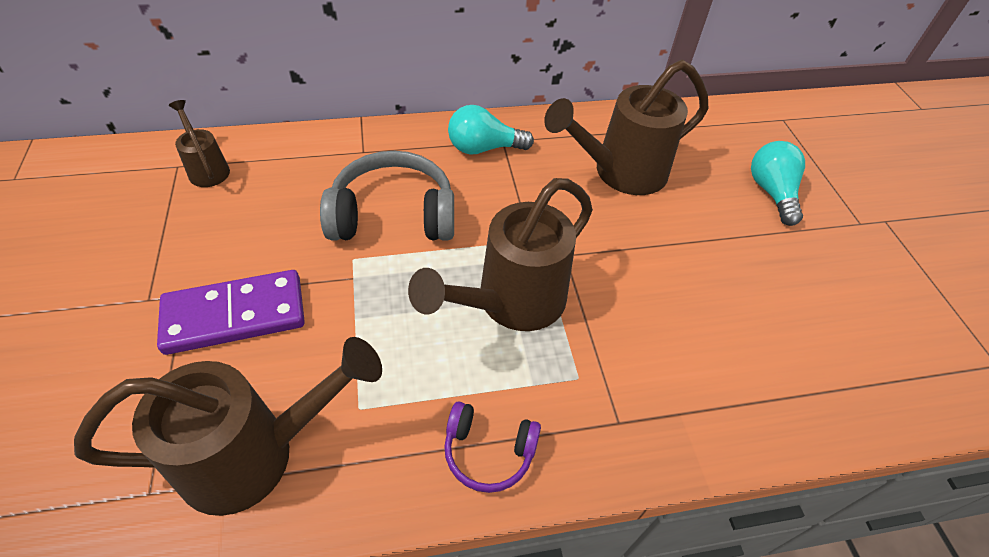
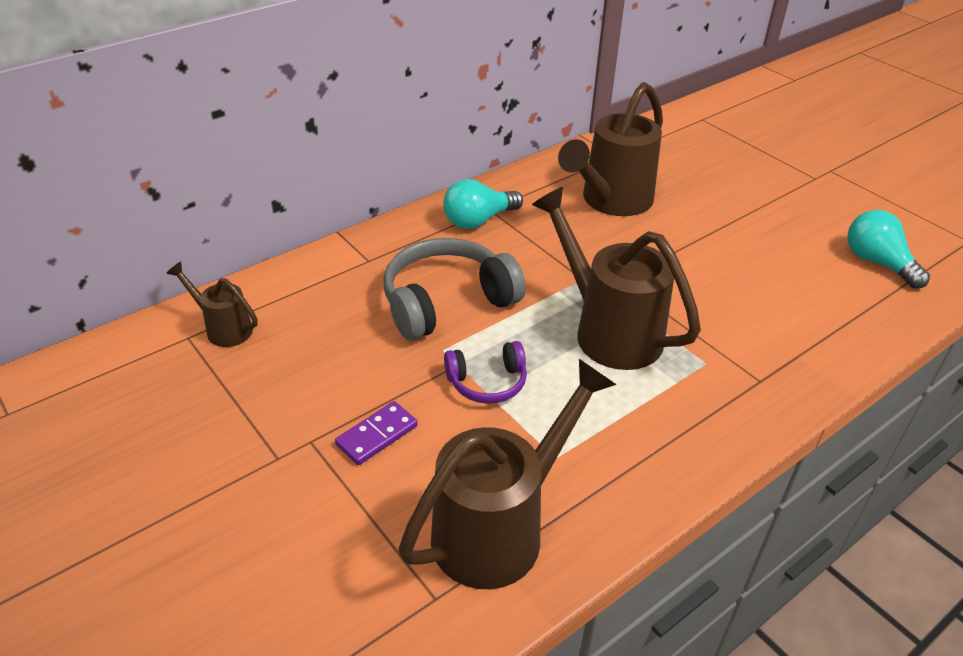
camera: 25 degrees left, 10 degrees down
(235, 315) = (377, 435): purple domino -> purple domino, size x0.54
(488, 452) = (684, 441): purple headphones -> purple headphones (487, 382)
(511, 302) = (609, 330): brown watering can -> brown watering can turned 120 degrees clockwise
(771, 193) = (737, 177): turquoise light bulb -> turquoise light bulb (877, 263)

